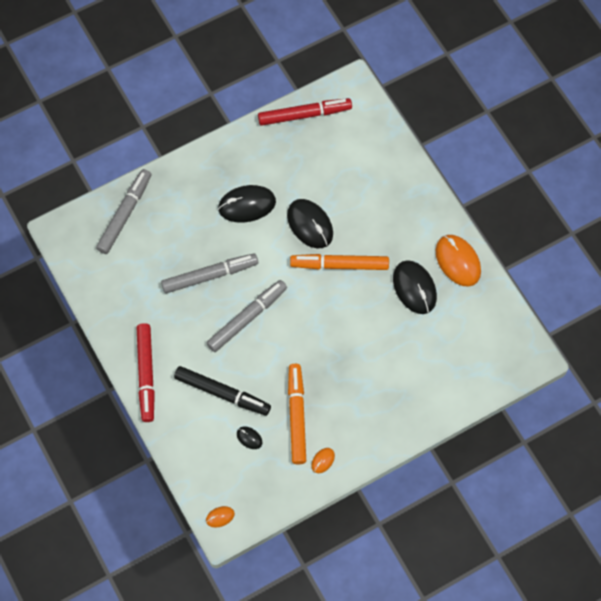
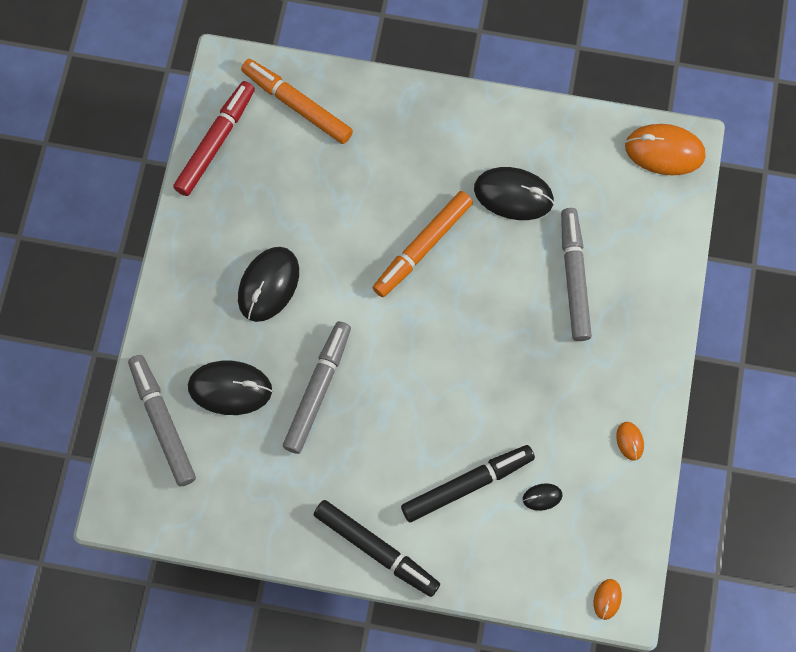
camera: 50 degrees left, 5 degrees up
(146, 374) = (376, 549): red marker -> black marker
(247, 318) = (402, 390): grey marker -> grey marker (574, 277)
(297, 416) = (557, 428): orange marker -> orange marker (297, 105)
(310, 225) = (349, 239): black mouse -> black mouse (230, 388)
(458, 261) = (520, 129): orange mouse -> orange mouse (664, 151)

